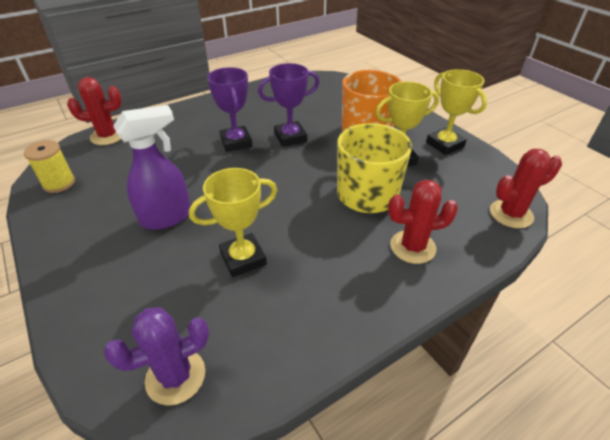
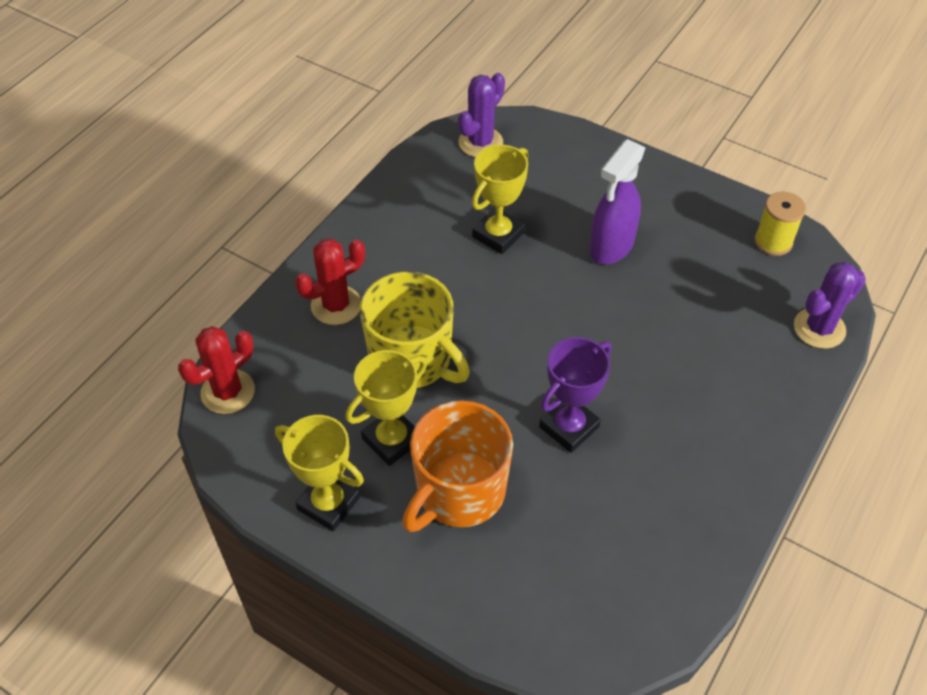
camera: 155 degrees right, 10 degrees up
(107, 136) = (819, 328): red cactus -> purple cactus
(236, 142) = (637, 386): purple trophy -> none

